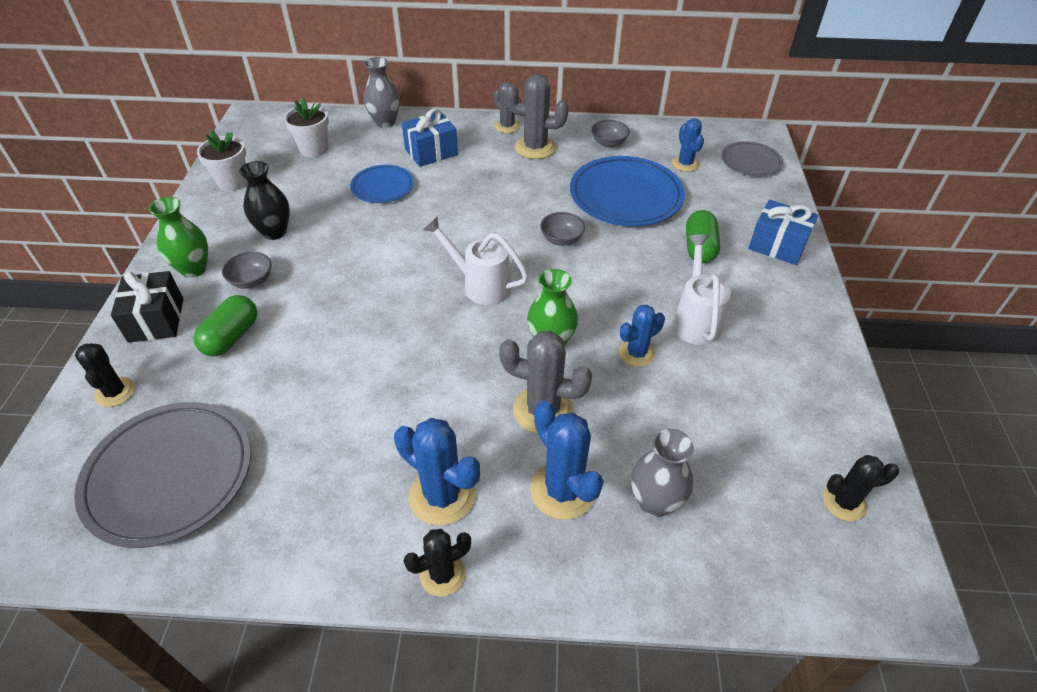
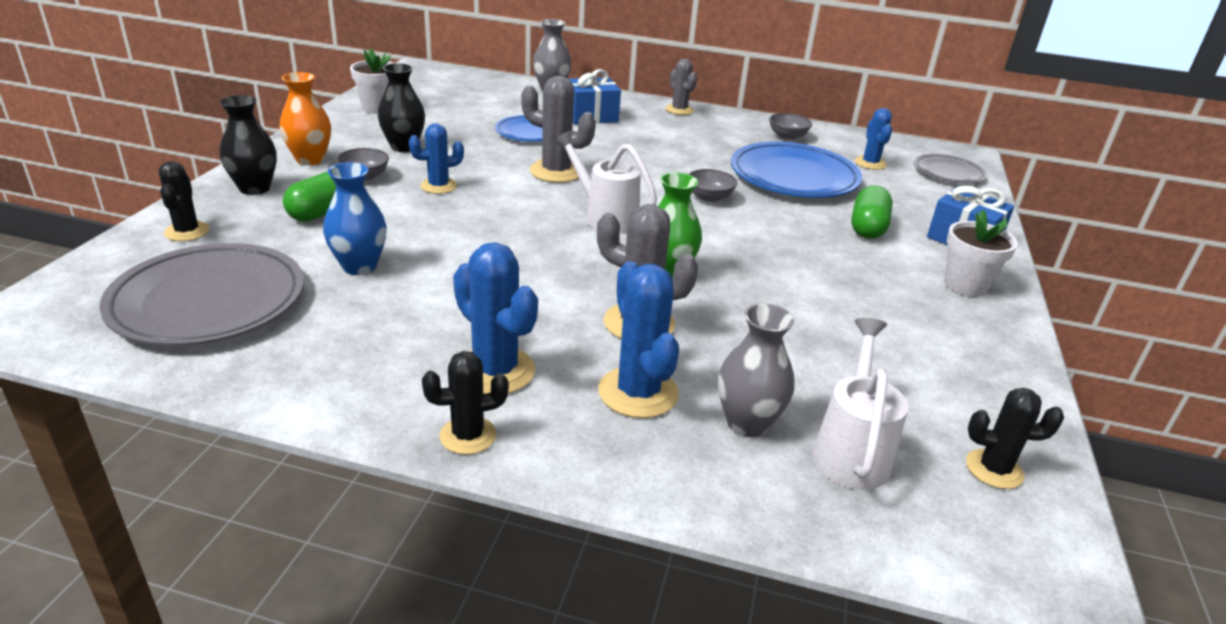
camera: 10 degrees right, 15 degrees down
(156, 320) = (255, 188): black gift -> black vase
(194, 269) = (310, 159): green vase -> orange vase
(287, 399) = (359, 266): none -> blue vase
(314, 149) = (470, 98): white flower pot -> white flower pot (965, 285)
(535, 147) = (704, 128): grey cactus -> grey cactus (556, 172)
(636, 353) = (766, 297): blue cactus -> blue cactus (438, 186)
(695, 320) = (846, 282): white watering can -> white watering can (851, 451)

